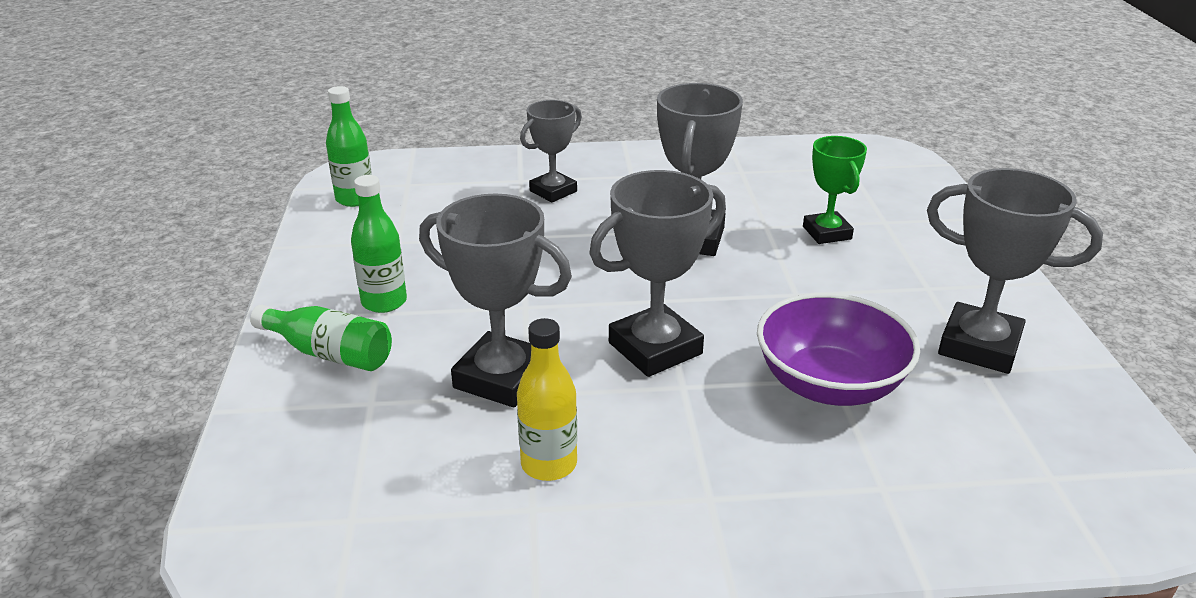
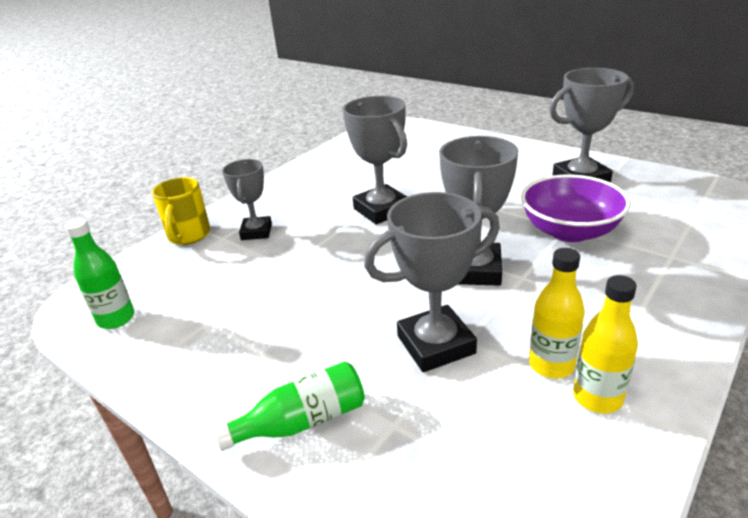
camera: 45 degrees left, 0 degrees up
(384, 302) = (275, 362): green bottle -> none
(501, 162) = (189, 236): none -> yellow mug
(529, 514) = (597, 397): none -> yellow bottle
(827, 233) = (435, 171): green trophy -> none

